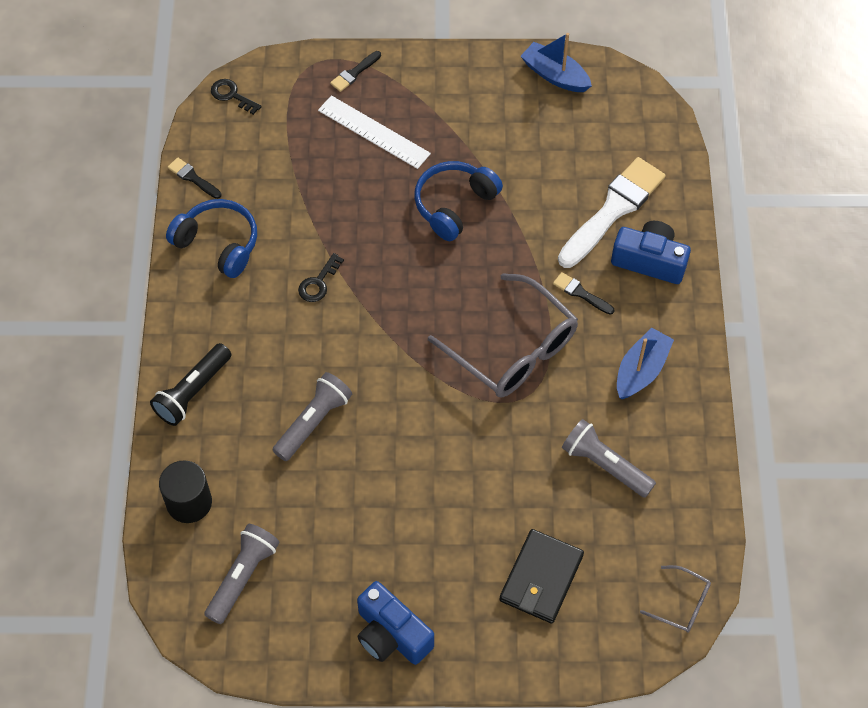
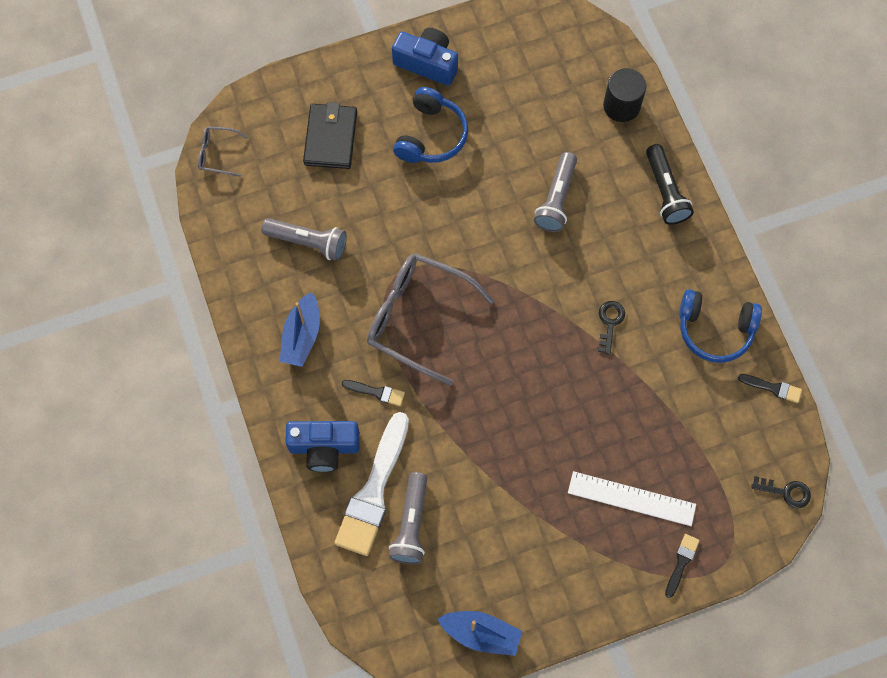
camera: 160 degrees right, 10 degrees up
(193, 391) = (665, 191): black flashlight -> black flashlight turned 150 degrees clockwise
(243, 577) = (554, 67): grey flashlight -> grey flashlight (411, 524)
(454, 205) = (523, 444): blue headphones -> blue headphones (431, 136)

